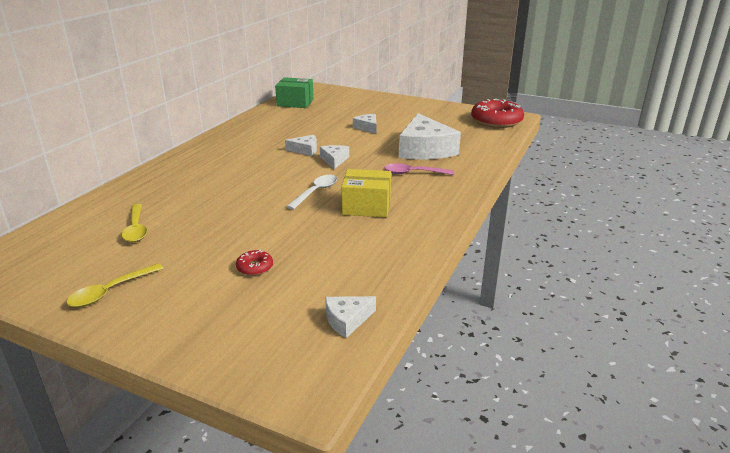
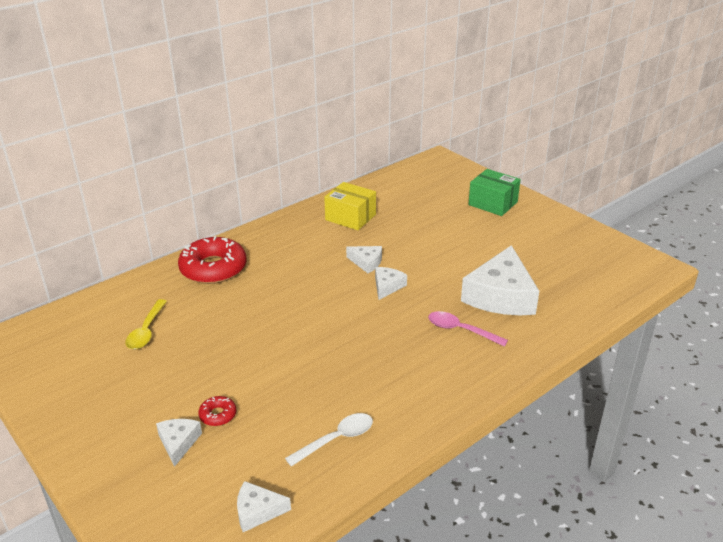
camera: 25 degrees right, 5 degrees up
(110, 291) = (86, 403): yellow spoon -> none
(295, 103) = (404, 182): green box -> green box (493, 203)
(316, 192) = (337, 329): white spoon -> white spoon (336, 439)
(366, 206) = (375, 366): yellow box -> yellow box (350, 217)
(367, 127) = (458, 242): white cheese -> white cheese (178, 443)
(496, 121) = (627, 268): red donut -> red donut (213, 268)

